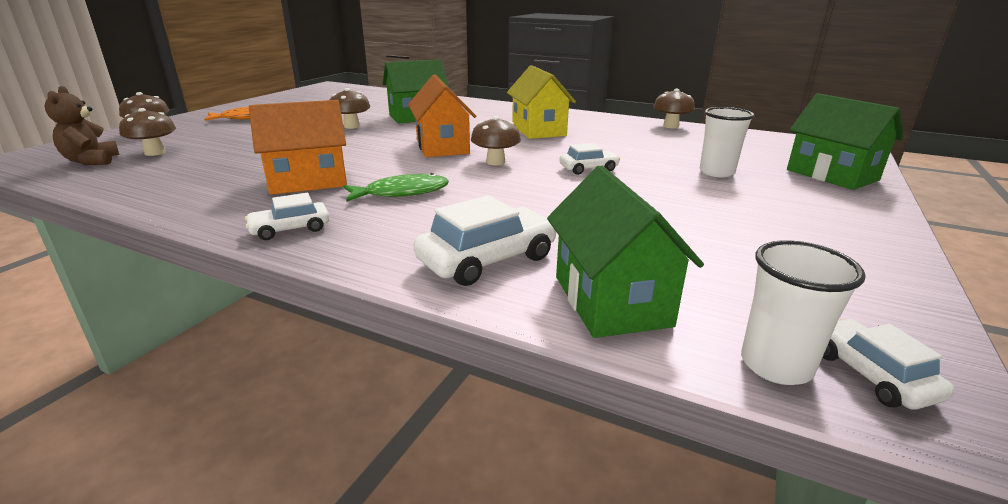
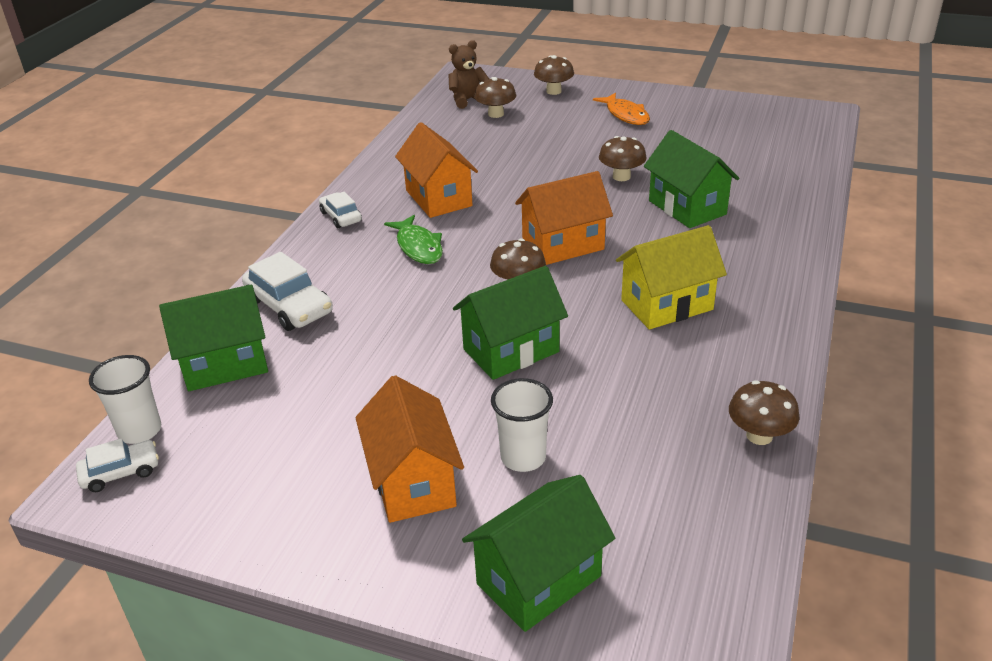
camera: 85 degrees right, 10 degrees up
(588, 169) = (511, 351): white car -> green house
(765, 205) = (413, 482): none -> orange house

